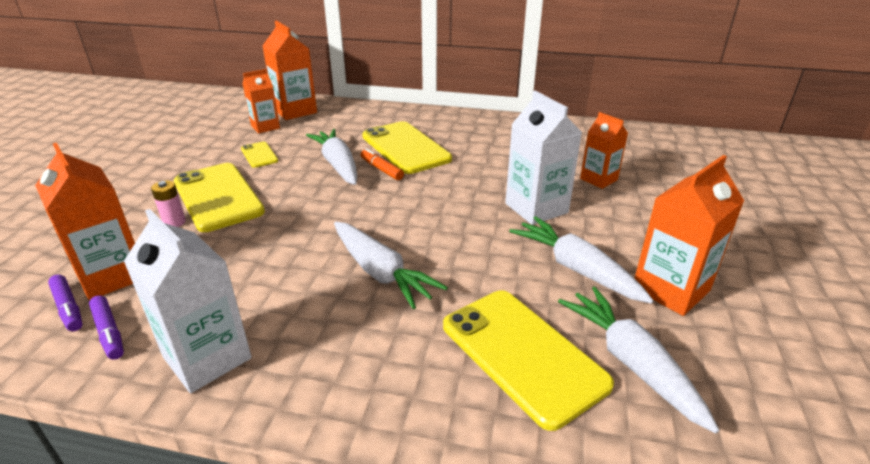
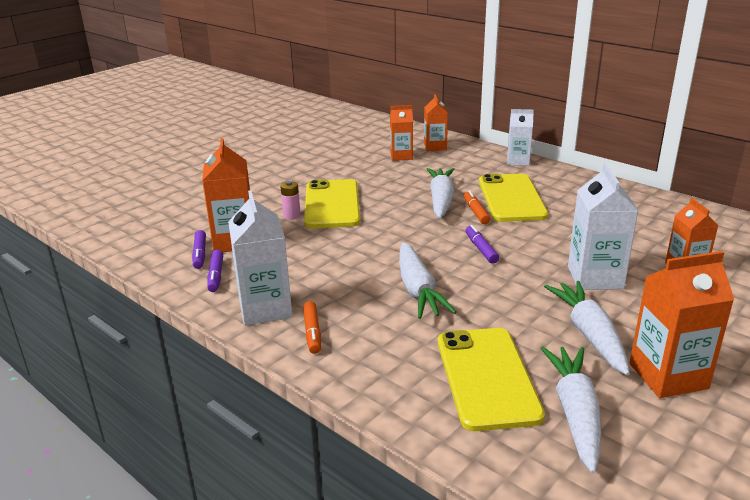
camera: 30 degrees right, 5 degrees down
(259, 155) = (382, 178): yellow phone -> none
(290, 370) = (312, 332): none -> orange marker
(295, 111) = (435, 147): orange carton -> orange carton, size x0.64
(385, 110) = (518, 161): none -> white carton
(413, 207) = (481, 249): none -> purple marker

